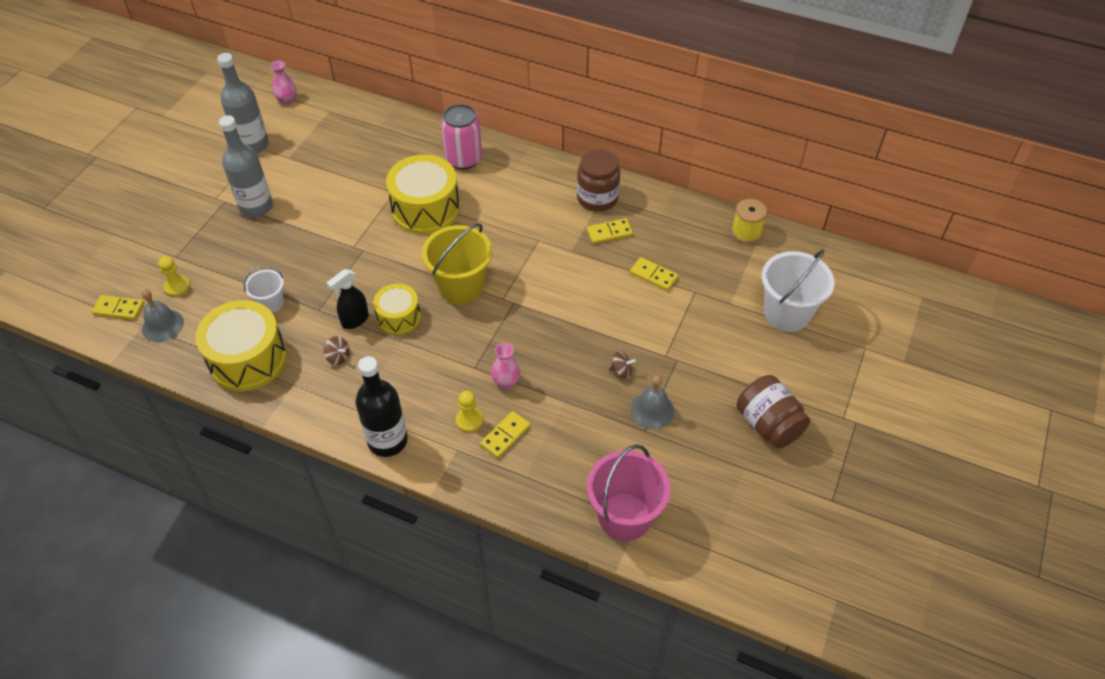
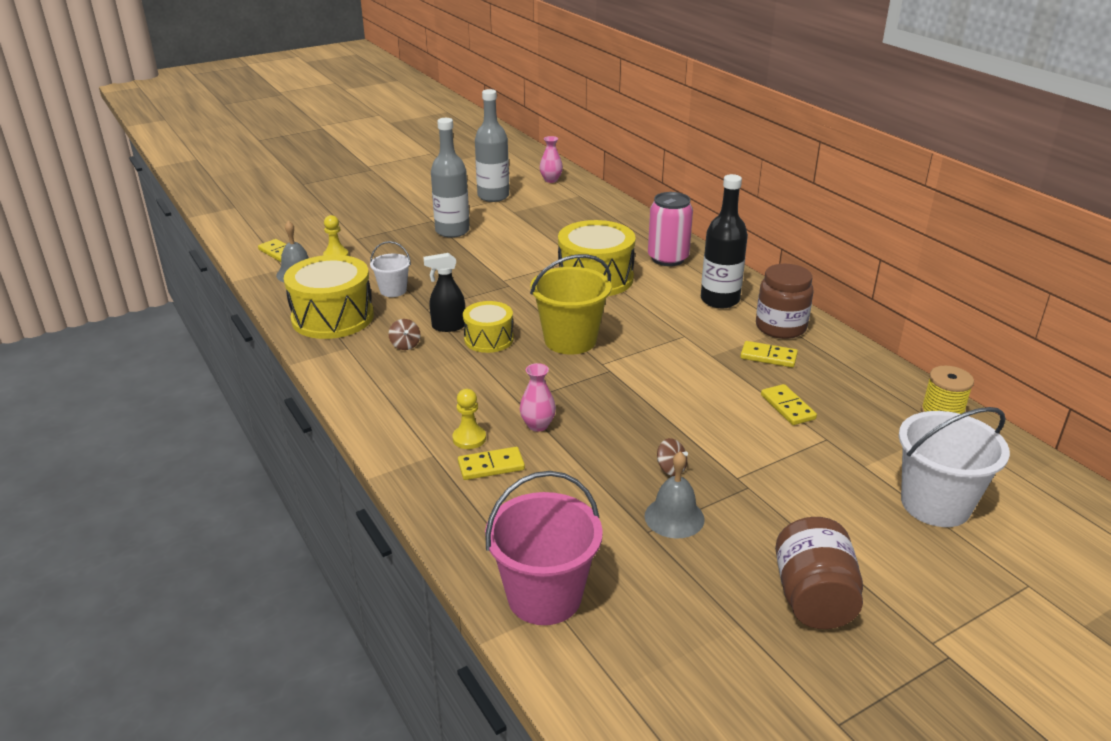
camera: 35 degrees right, 20 degrees down
(387, 440) = (378, 419): black bottle -> black bottle (719, 300)

